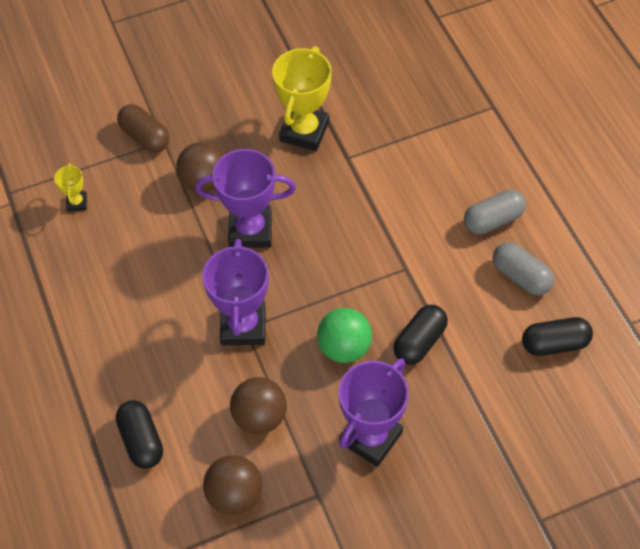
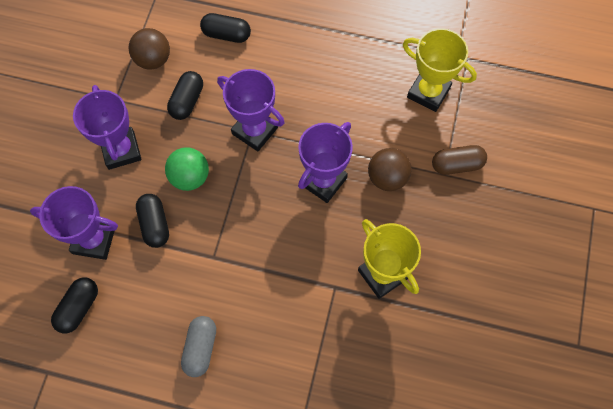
camera: 125 degrees right, 10 degrees up
(77, 203) = (428, 92): yellow trophy -> yellow trophy, size x2.12
(260, 417) = (187, 101): brown ball -> black capsule
(484, 384) = (94, 240): none -> purple trophy
(521, 276) = (142, 329): grey capsule -> none

